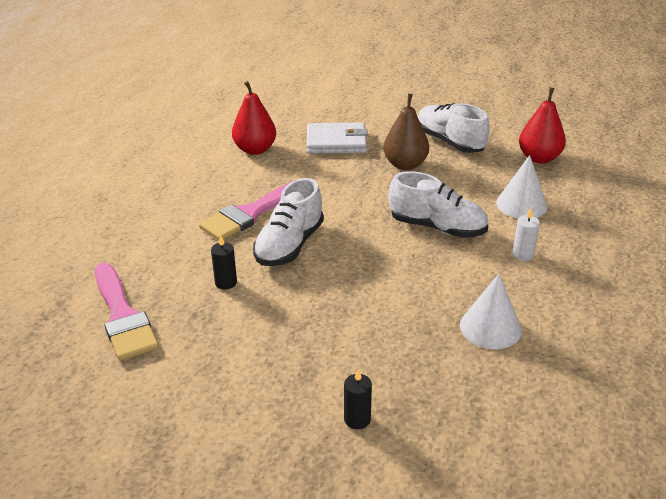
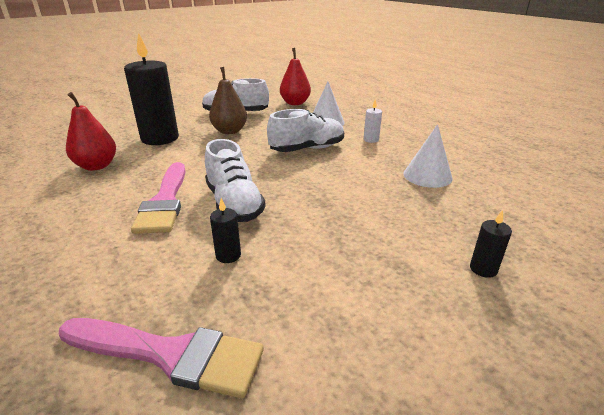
camera: 50 degrees left, 5 degrees down
(336, 142) = (160, 138): white wallet -> black candle

